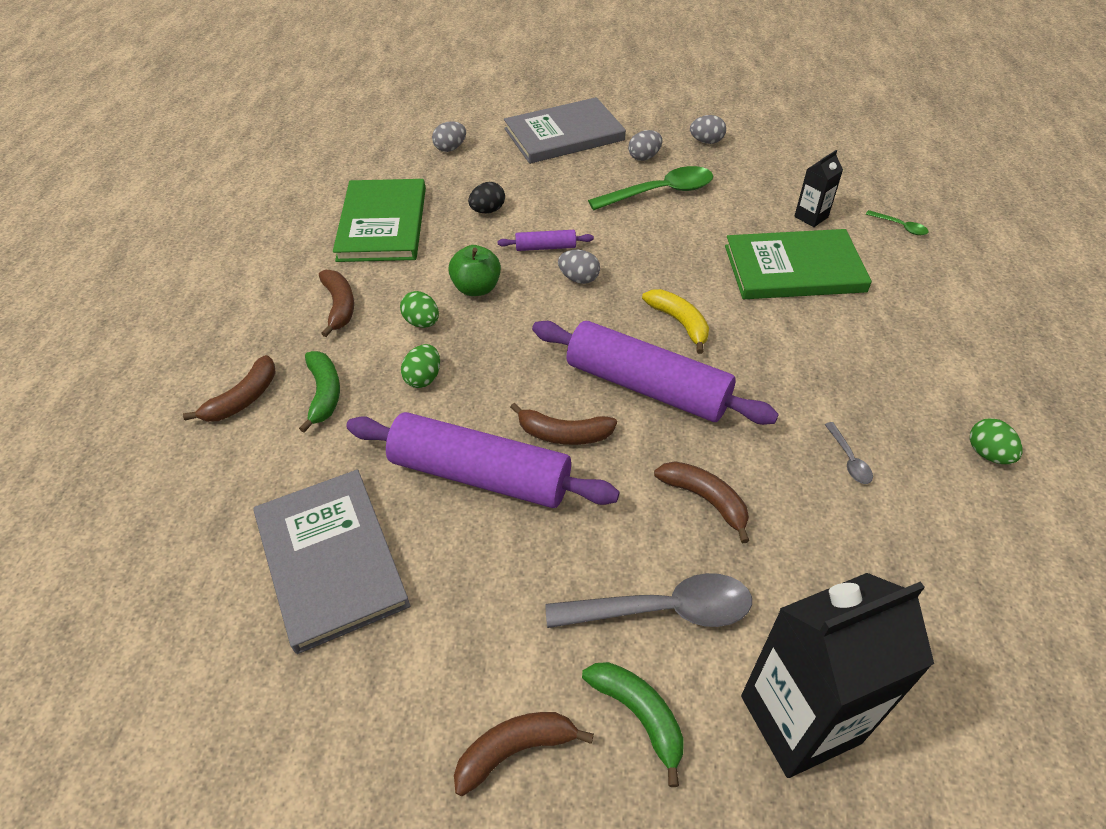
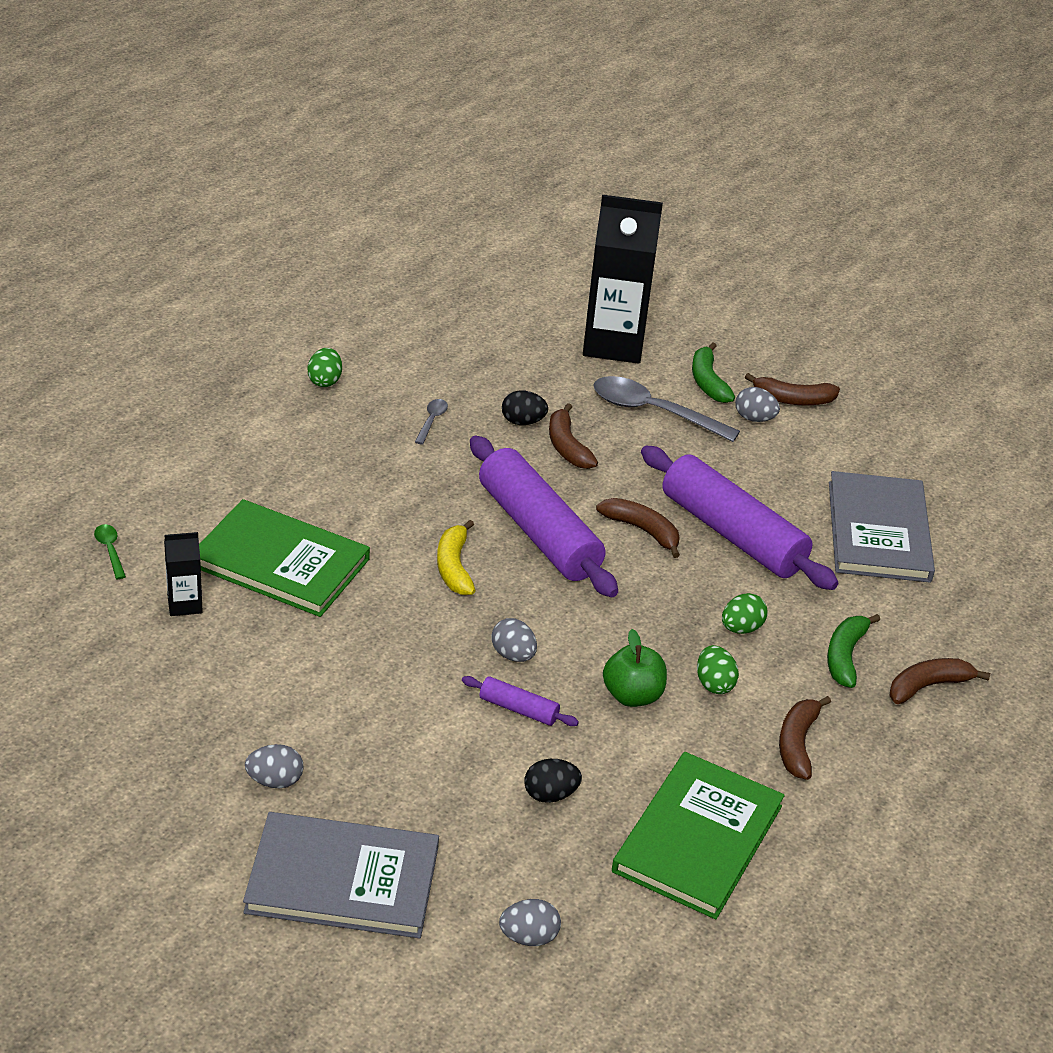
camera: 155 degrees left, 10 degrees down
(660, 192) = (314, 717): green spoon -> none
(706, 141) = (164, 765): grey egg -> grey egg (754, 418)
(773, 509) = (523, 422): none -> black egg

